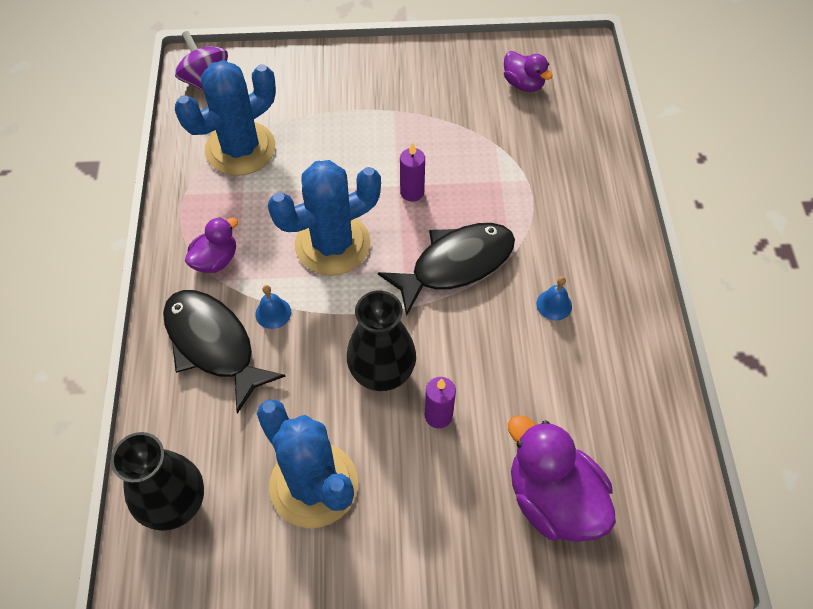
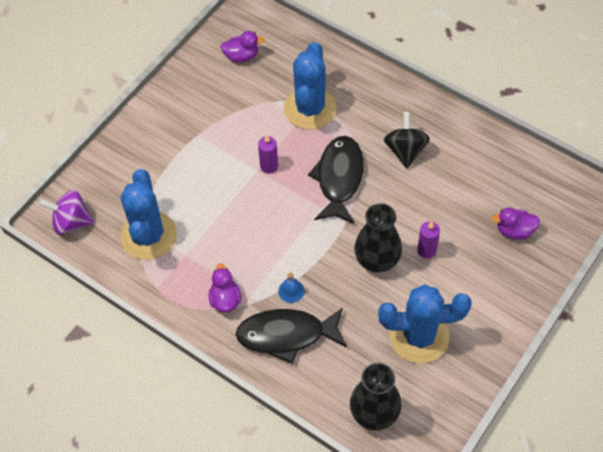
camera: 50 degrees left, 0 degrees up
(332, 244) = (269, 230): blue cactus -> blue cactus (310, 108)
(553, 499) = (514, 231): purple duck -> purple duck, size x0.56
(554, 305) = (405, 150): blue bell -> black spinning top

